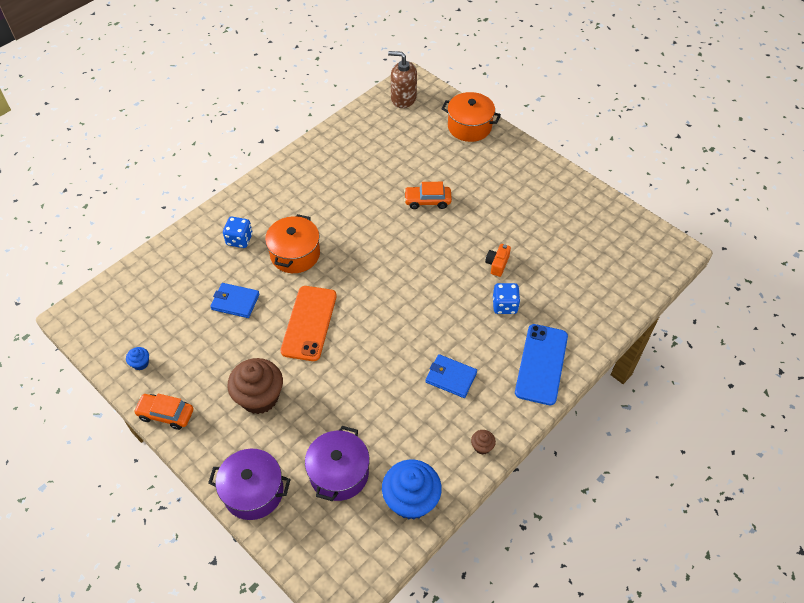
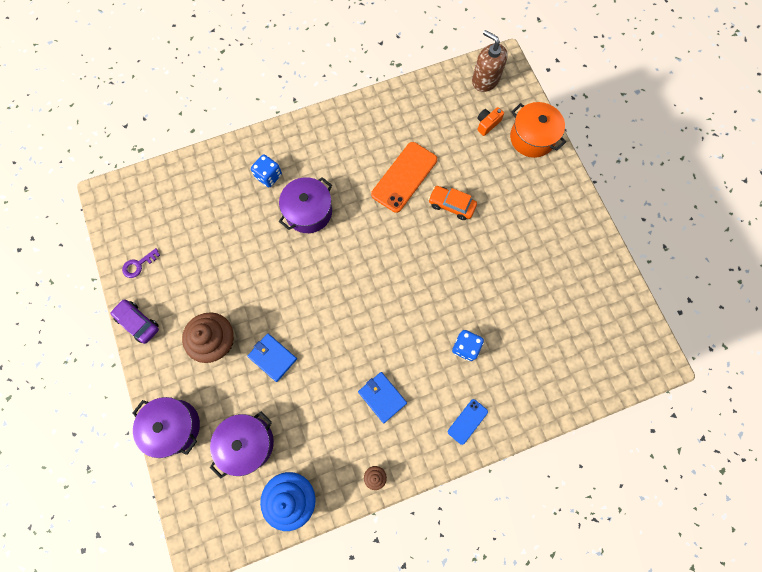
camera: 25 degrees right, 20 degrees up
(140, 363) = (138, 265): blue cupcake -> purple key
(166, 414) = (138, 322): orange car -> purple car
(235, 302) = (238, 238): blue wallet -> blue wallet (272, 357)
(295, 254) = (308, 212): orange pot -> purple pot
(309, 323) = (289, 287): orange phone -> orange phone (404, 177)
(497, 264) = (481, 301): orange camera -> orange camera (487, 124)
(541, 364) = (467, 421): blue phone -> blue phone, size x0.52

